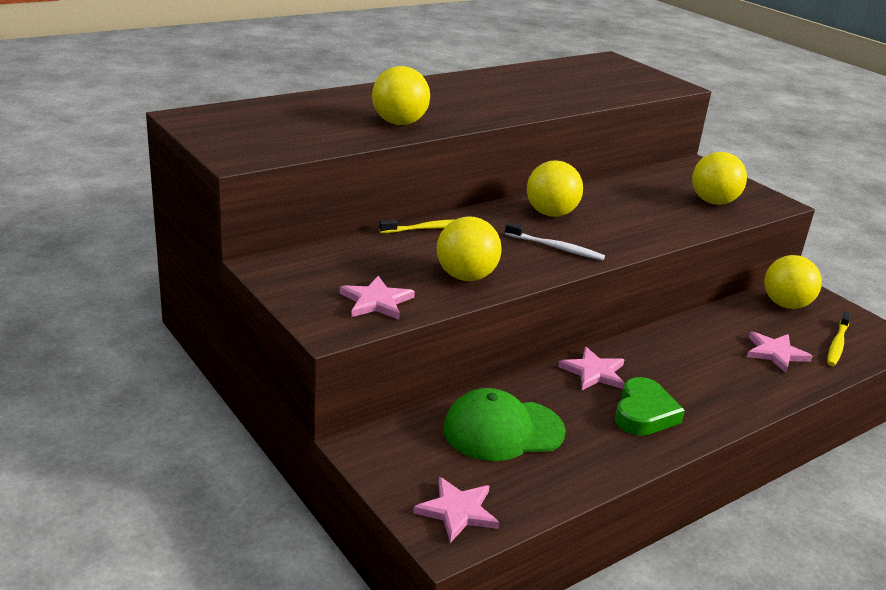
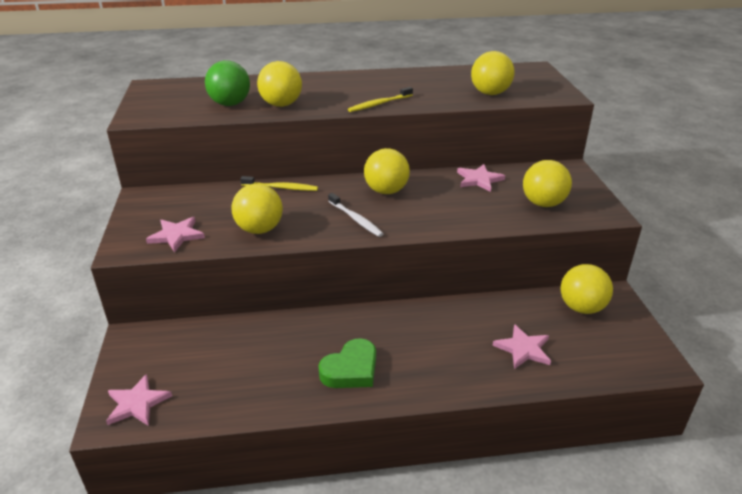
camera: 30 degrees right, 5 degrees up
(335, 129) = (230, 104): none -> green ball
(503, 430) = (232, 352): green cap -> none
(594, 372) = (347, 325): pink star -> pink star (479, 179)
(604, 89) = (490, 93): none -> yellow ball
(837, 344) = (594, 356): yellow toothbrush -> yellow toothbrush (379, 104)

